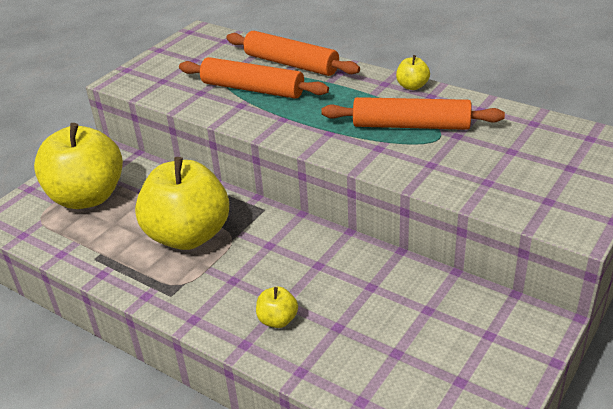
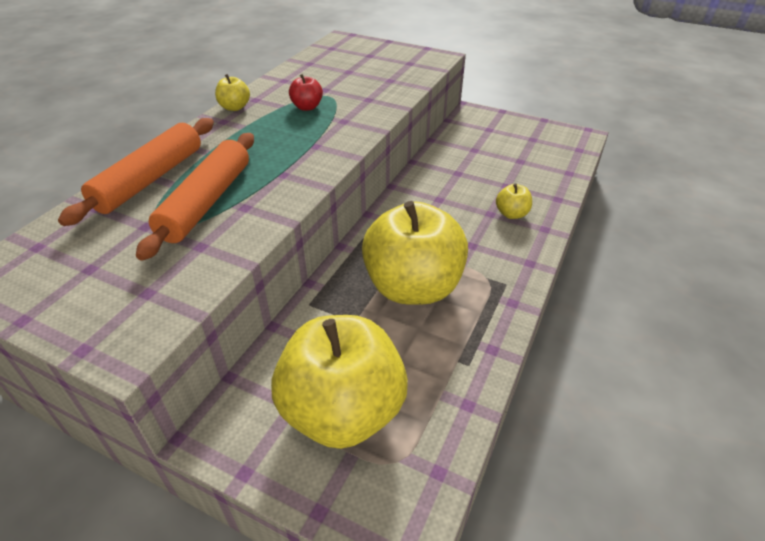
camera: 100 degrees left, 5 degrees up
(411, 125) = (307, 107): orange rolling pin -> red apple

